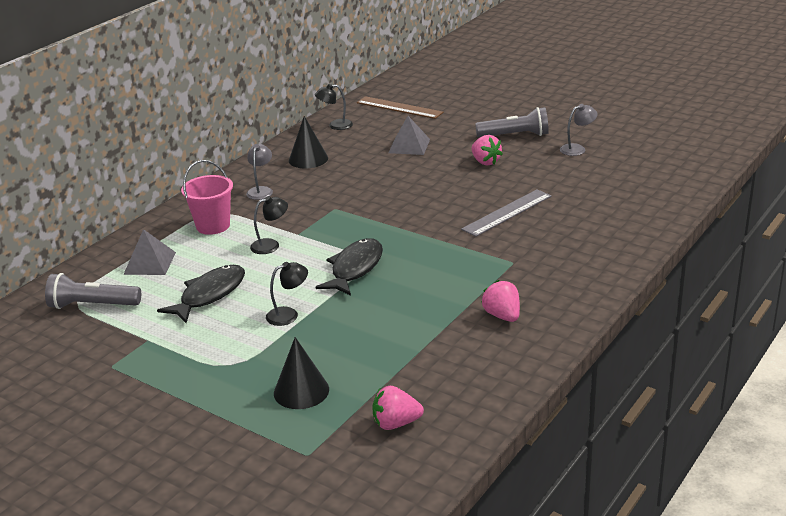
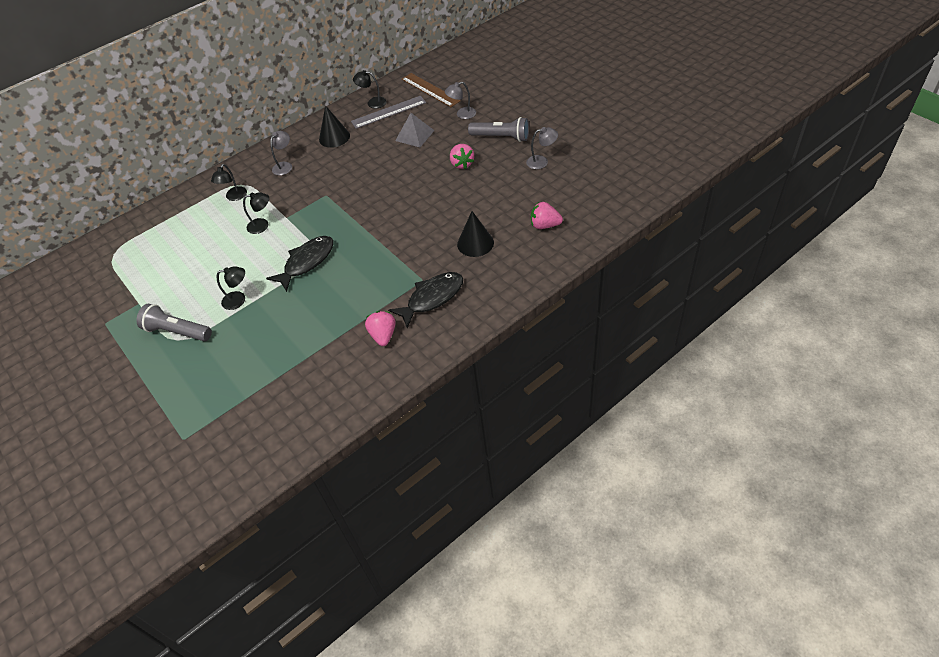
camera: 20 degrees right, 20 degrees up
(92, 305) = (121, 261): grey flashlight -> grey flashlight (177, 331)
(150, 263) = (175, 227): grey pyramid -> none
(209, 295) = (198, 268): black fish -> black fish (432, 298)
(213, 226) = (234, 197): pink bucket -> black lamp
(301, 391) = (209, 377): black cone -> black cone (475, 243)
(396, 423) = (253, 425): pink strawberry -> pink strawberry (545, 225)
(453, 123) = (462, 114): none -> grey lamp
(507, 212) = (447, 224): grey ruler -> grey ruler (388, 112)

